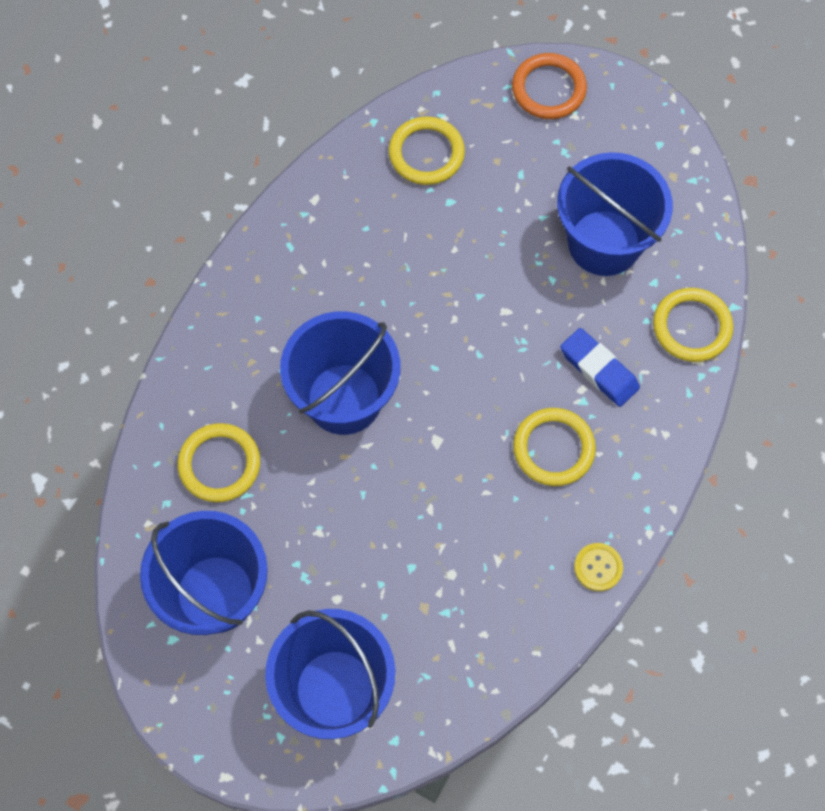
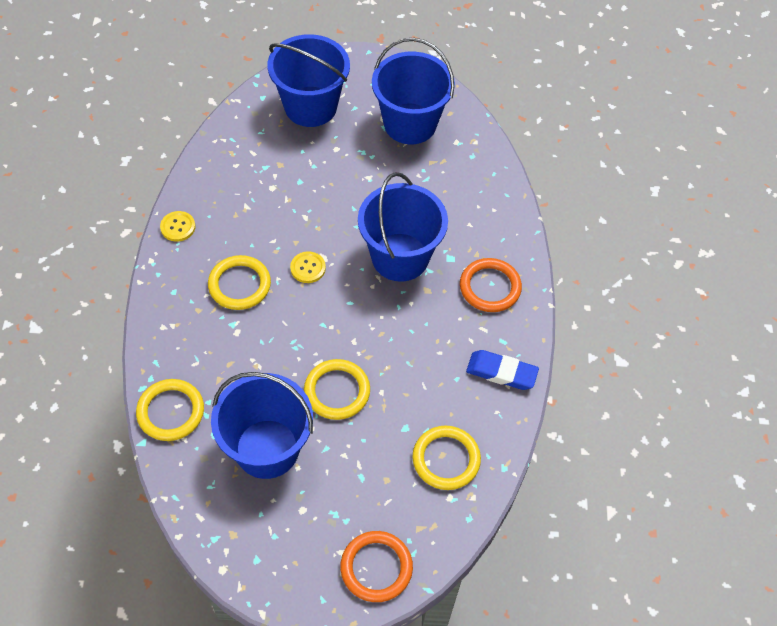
camera: 150 degrees right, 10 degrees down
(219, 464) = (454, 188): yellow ring -> yellow ring (337, 391)
(263, 313) = (490, 287): none -> orange ring
(461, 434) = (308, 268): none -> yellow button
(599, 370) = (230, 350): blue eraser -> blue eraser (501, 372)

